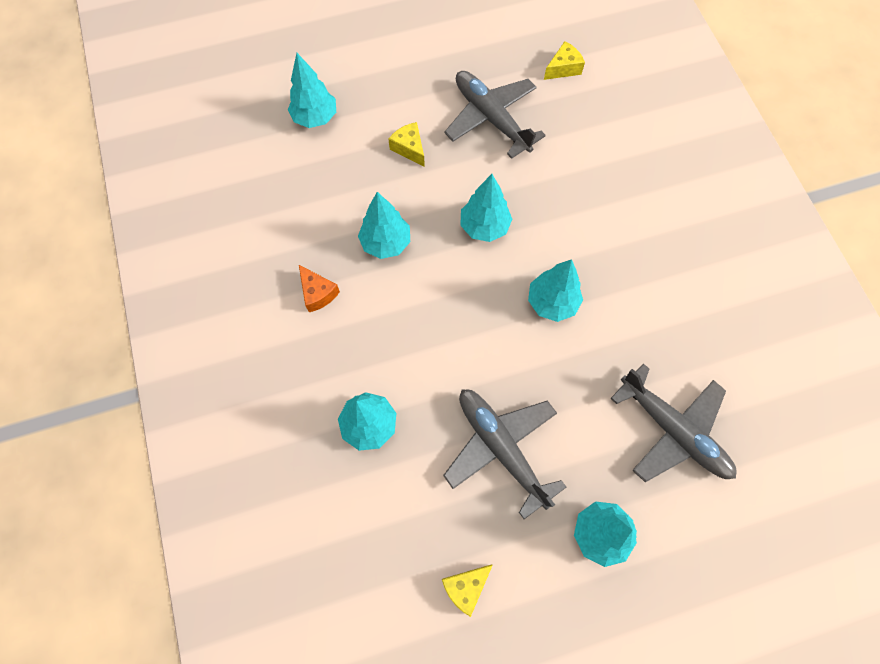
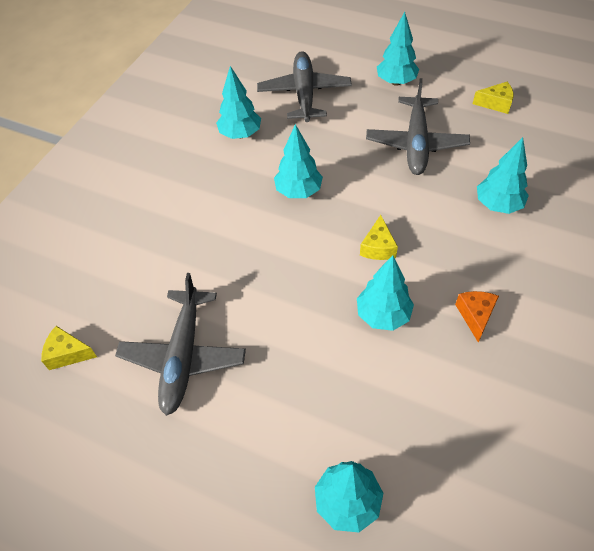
camera: 135 degrees left, 15 degrees down
(409, 148) = (284, 386): yellow cheese -> yellow cheese (378, 247)
(484, 226) = (291, 271): turquoise tree -> turquoise tree (240, 134)

